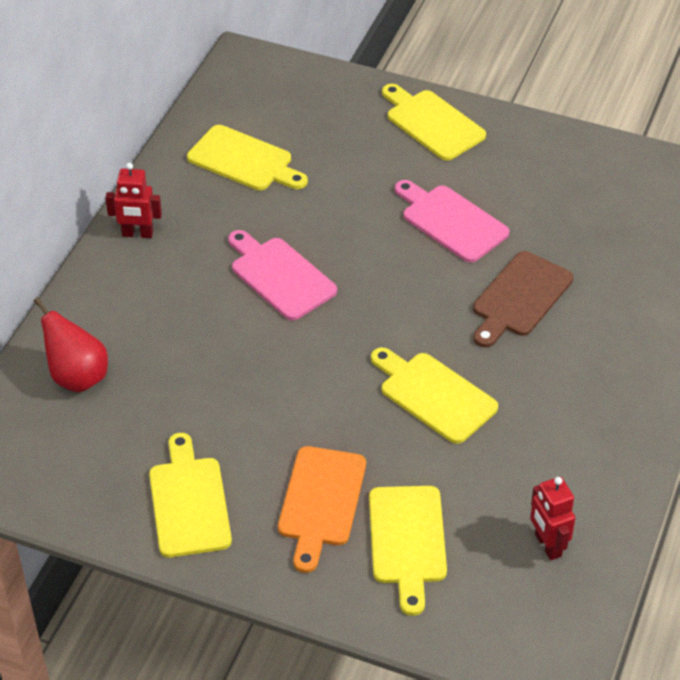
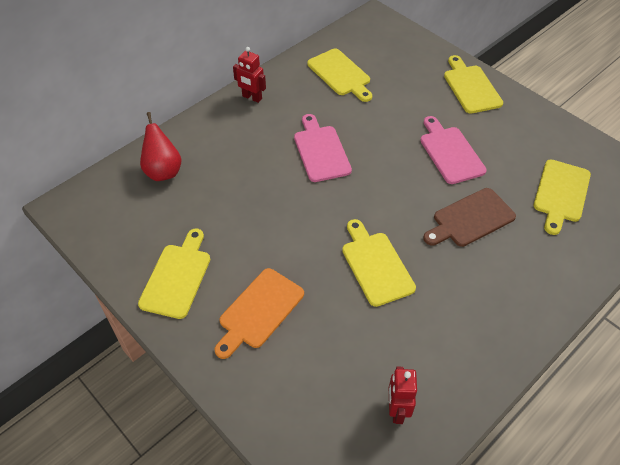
camera: 25 degrees right, 5 degrees up
(407, 541) = (300, 363): yellow cutting board -> yellow cutting board (560, 193)

